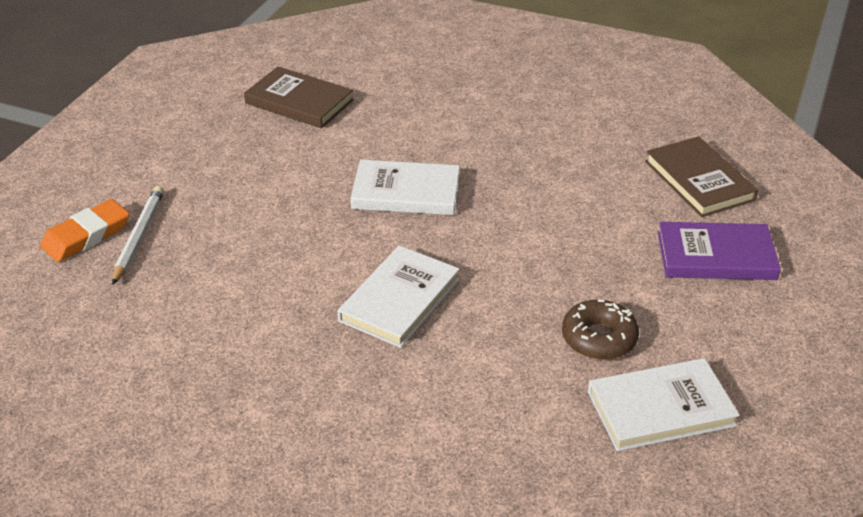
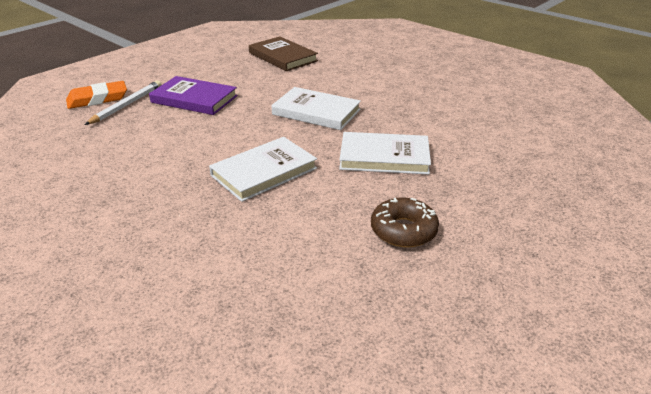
camera: 20 degrees right, 5 degrees down
(660, 408) = (428, 297): white book -> white book (384, 157)
(699, 180) = (548, 143): brown book -> none
(716, 256) = (539, 194): purple book -> purple book (194, 99)

